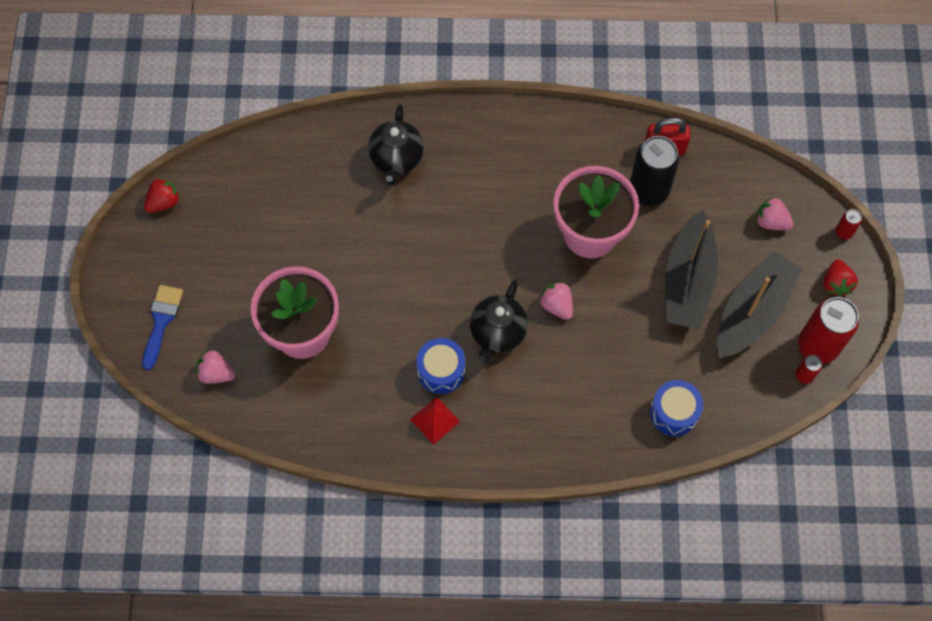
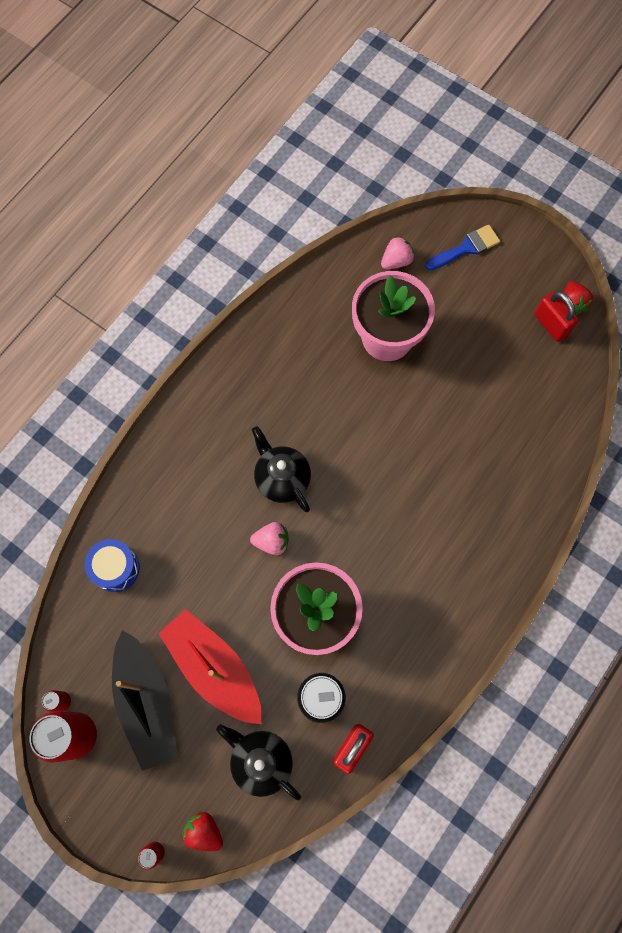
camera: 125 degrees right, 5 degrees up
(161, 321) = (466, 248): blue brush -> blue brush turned 75 degrees counterclockwise
(197, 207) = (551, 324): none -> red padlock
(396, 159) = (496, 503): black teapot -> black teapot (261, 761)
(435, 420) = (247, 386): red pyramid -> none
(441, 371) = (282, 416): blue drum -> none
(688, 280) = (214, 668): black boat -> red boat
(771, 222) = (213, 790): pink strawberry -> none
(836, 283) = (115, 801): red strawberry -> red strawberry (204, 831)

